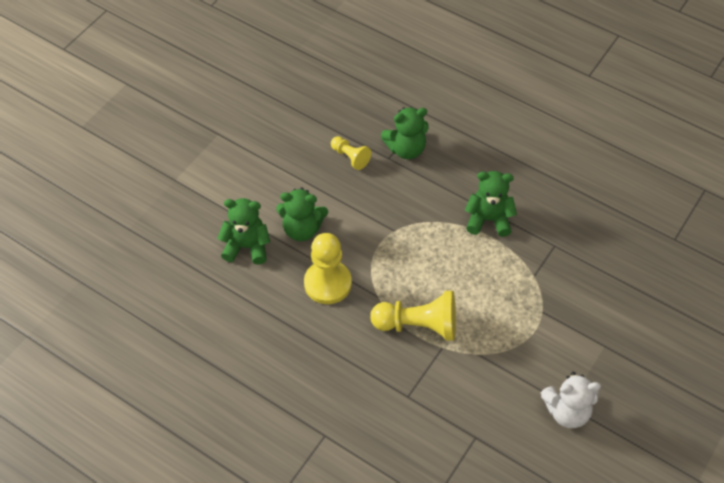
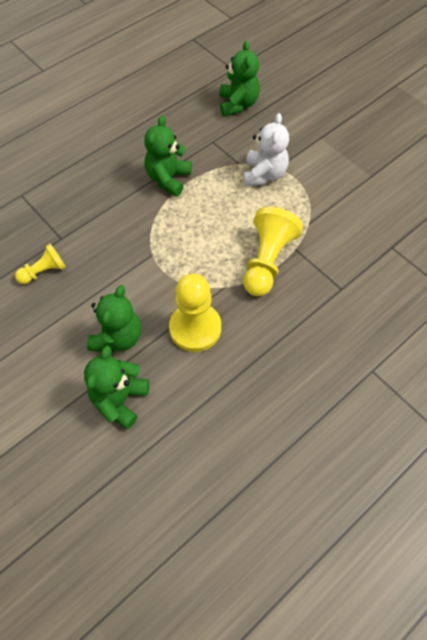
camera: 75 degrees left, 5 degrees up
(406, 149) = (57, 221): green teddy bear -> green teddy bear (238, 104)
(567, 411) = (377, 178): white teddy bear -> white teddy bear (264, 174)

